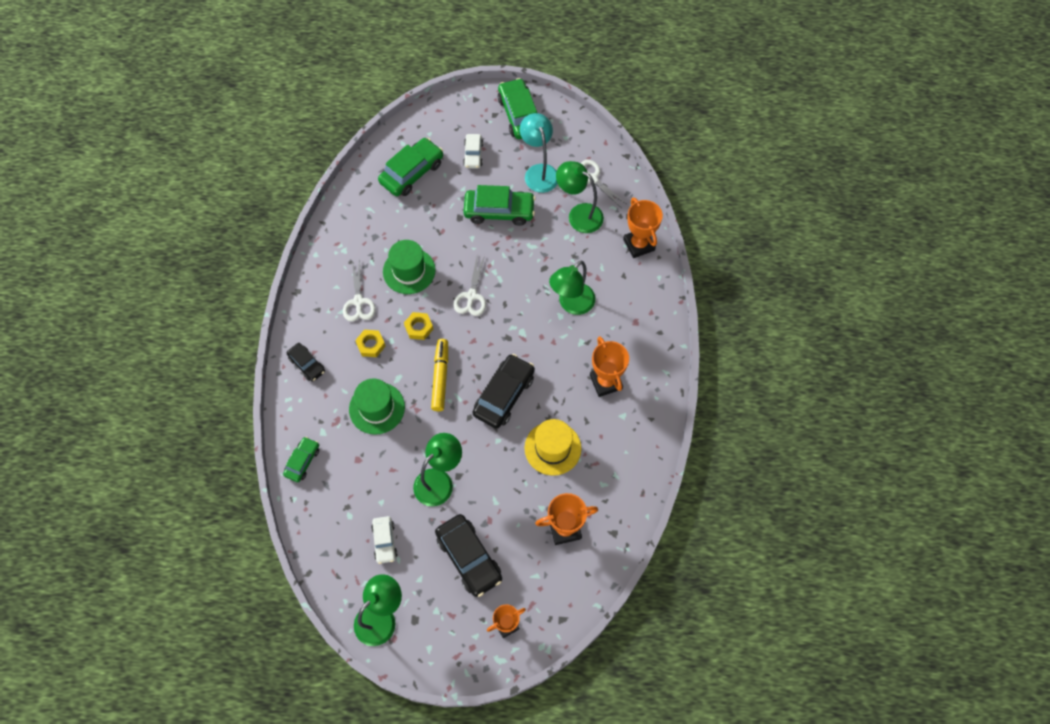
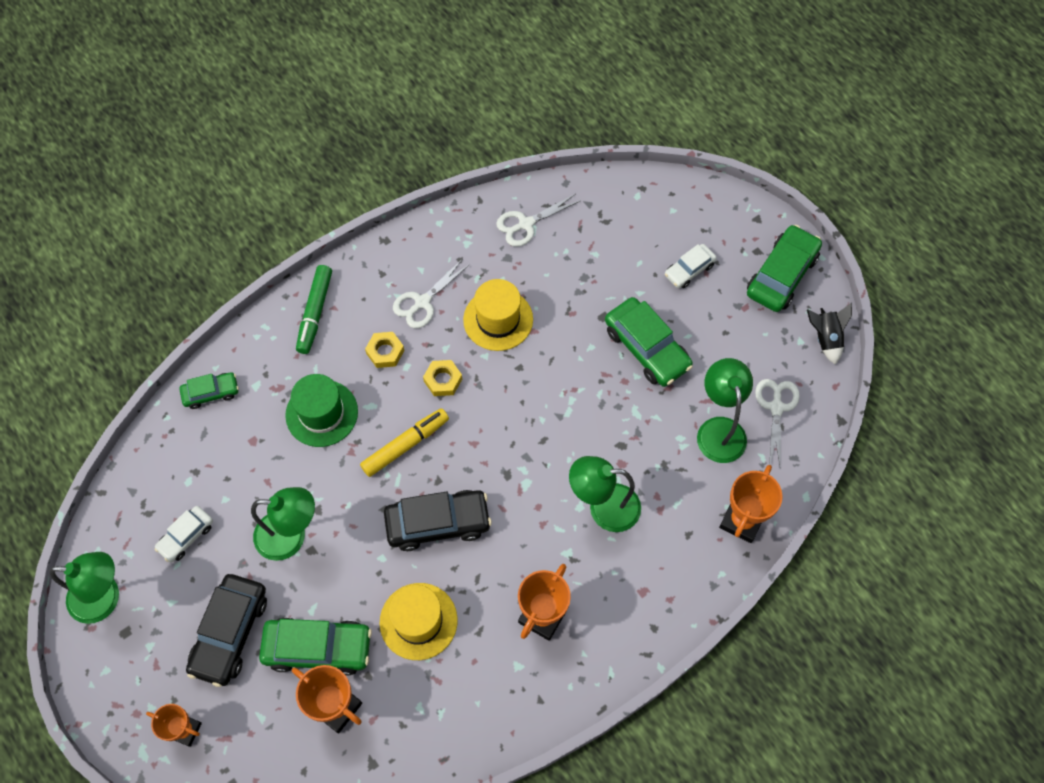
camera: 50 degrees right, 0 degrees up
(307, 364) = (315, 313): black car -> green marker
(409, 271) = (498, 319): green hat -> yellow hat
(412, 173) = (612, 232): green car -> green car (318, 648)
(471, 296) = (523, 401): white scissors -> white scissors (526, 224)
(539, 172) = (732, 349): turquoise lamp -> none
(575, 125) = (825, 338): none -> black rocket

